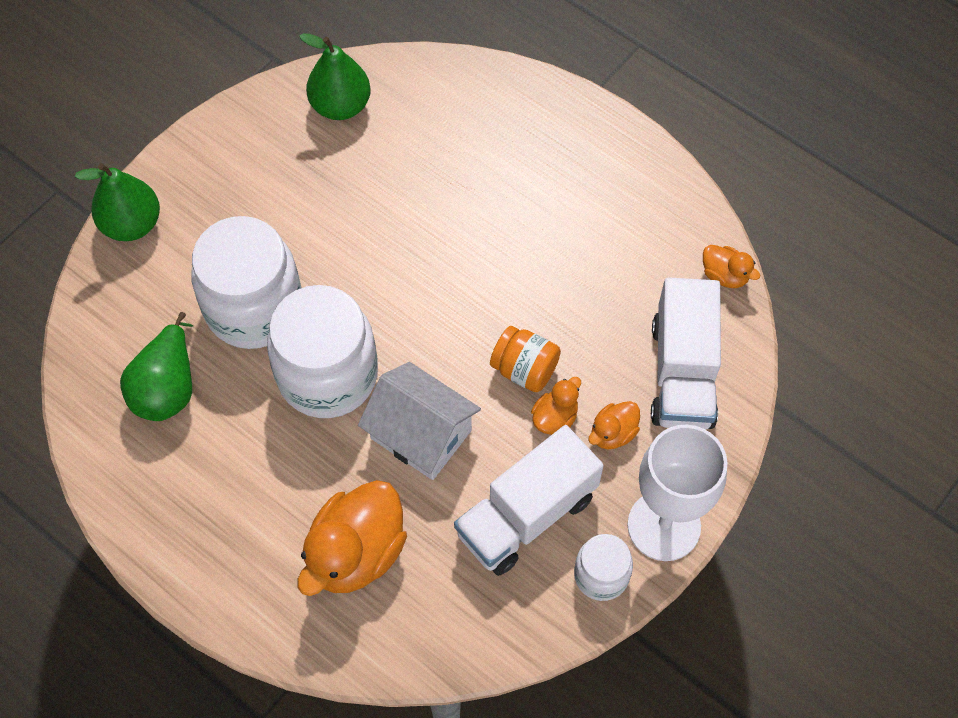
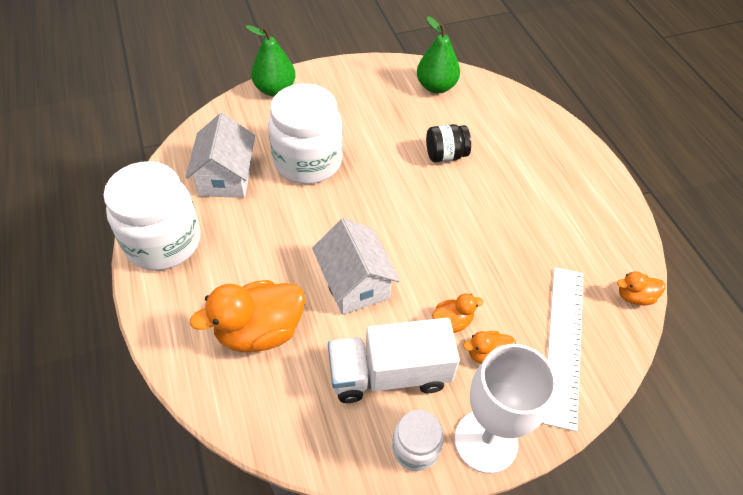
camera: 30 degrees right, 10 degrees down
(167, 387) = (226, 177): green pear -> white house
(328, 375) = (322, 218): white jar -> white jar (163, 242)
(416, 205) = (445, 155): none -> black jar
(524, 369) = (451, 281): orange jar -> none
(682, 373) = (564, 343): white truck -> white ruler
(724, 275) = (634, 296): orange duck -> orange duck turned 105 degrees clockwise

